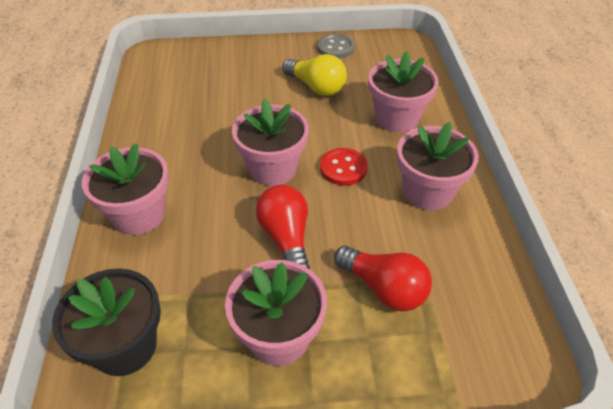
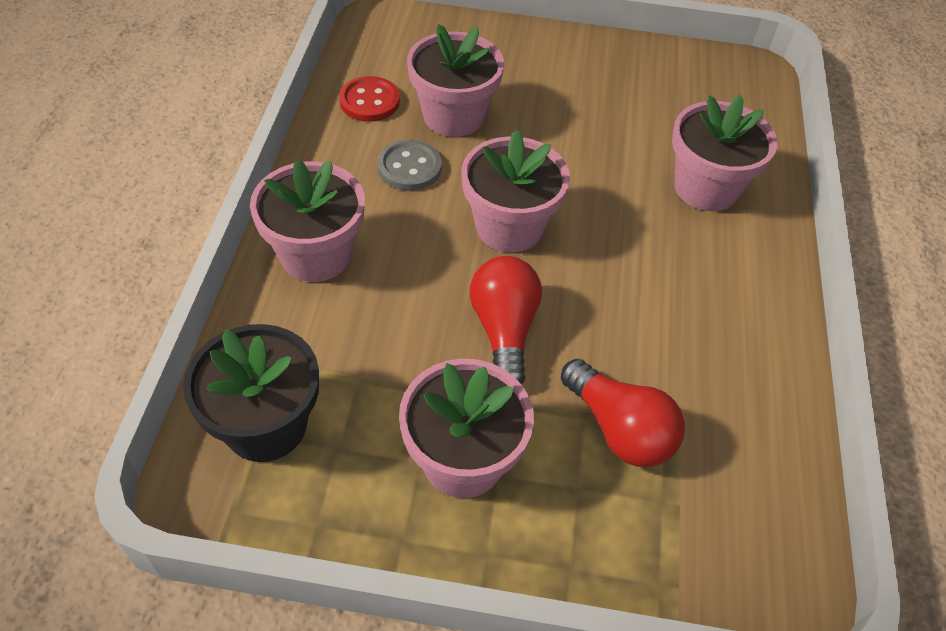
camera: 10 degrees right, 5 degrees up
(316, 87) = (600, 117): yellow light bulb -> none
(335, 48) = (645, 60): grey button -> grey button (409, 167)
(343, 168) = (608, 247): red button -> red button (369, 101)
(427, 191) = (719, 307): pink flower pot -> pink flower pot (453, 116)

